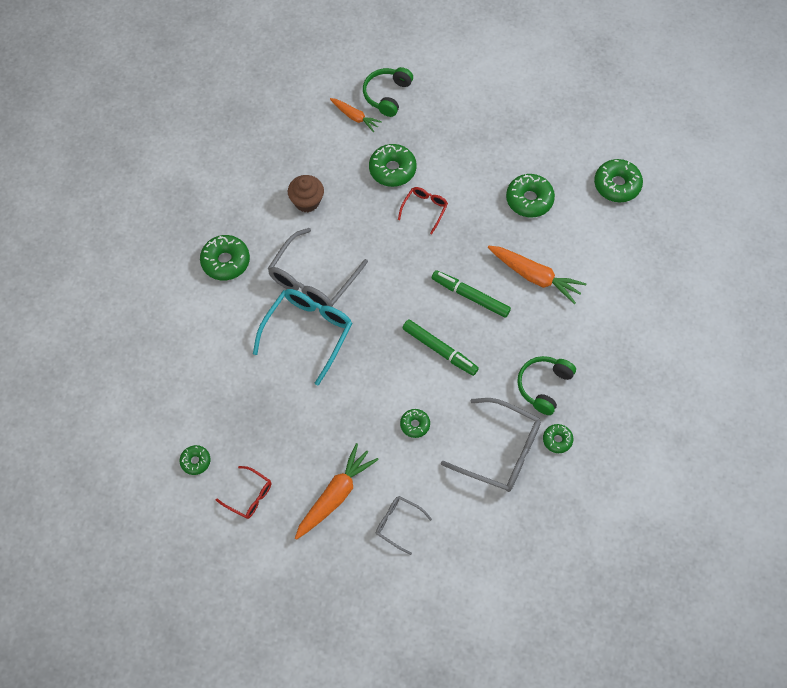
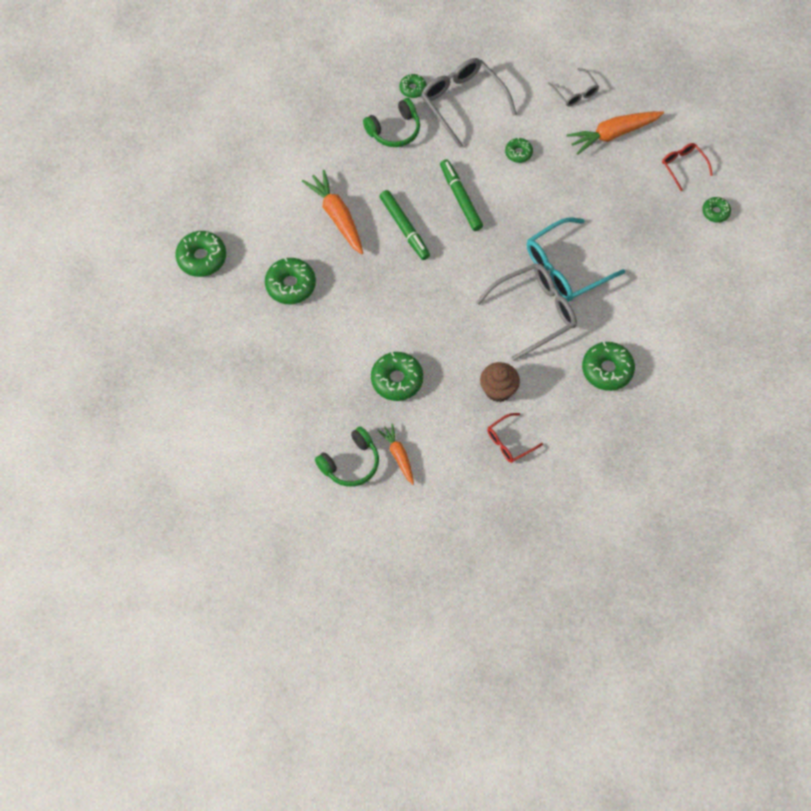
camera: 150 degrees left, 0 degrees up
(425, 209) = (392, 325): red glasses -> red glasses (509, 442)

